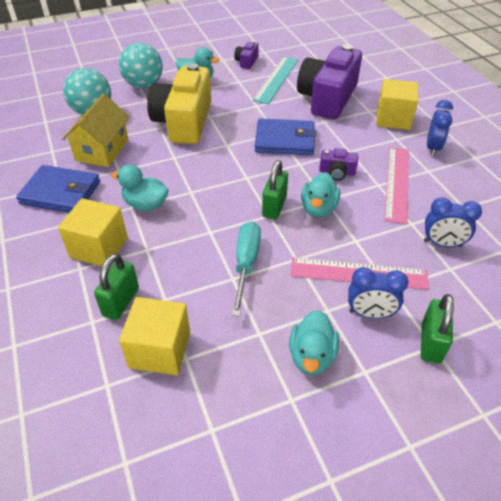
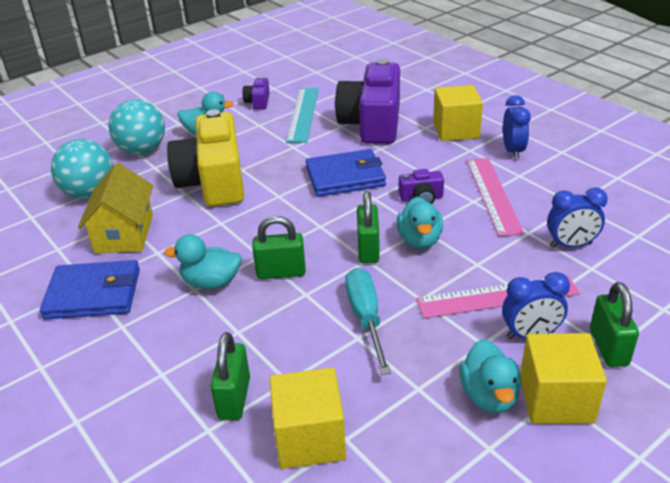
camera: 15 degrees left, 10 degrees down
(99, 247) = (175, 344): yellow cube -> yellow cube (556, 399)
(199, 209) = (281, 272): none -> green padlock

